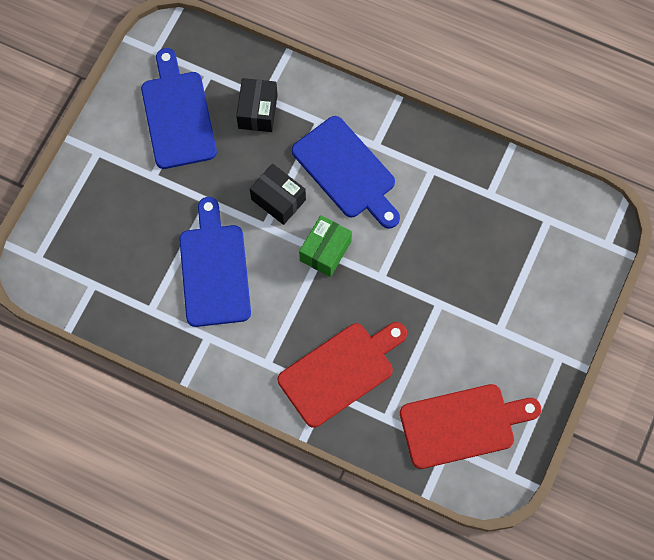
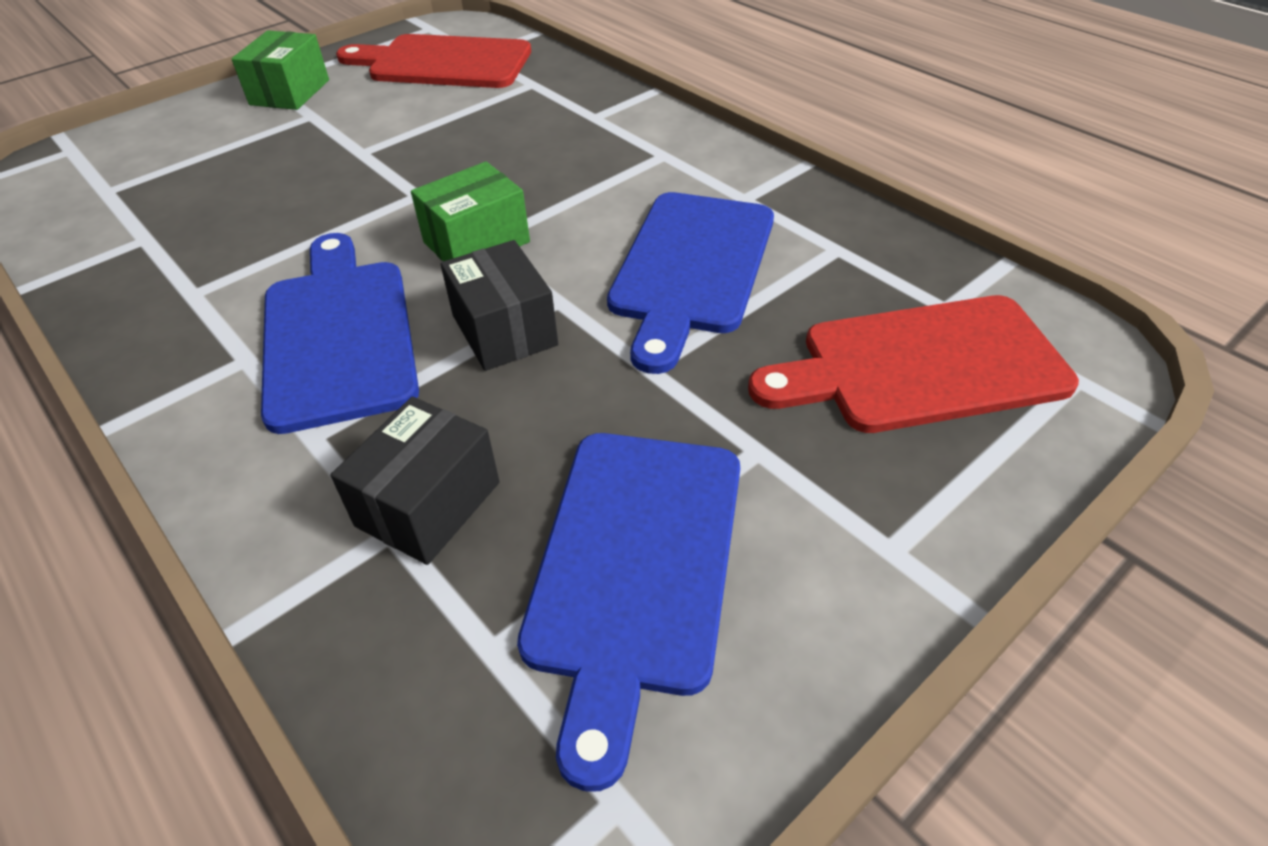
camera: 155 degrees left, 25 degrees down
(340, 371) = (560, 127): red cutting board -> red cutting board (921, 365)
(534, 350) = (290, 92): none -> green box

